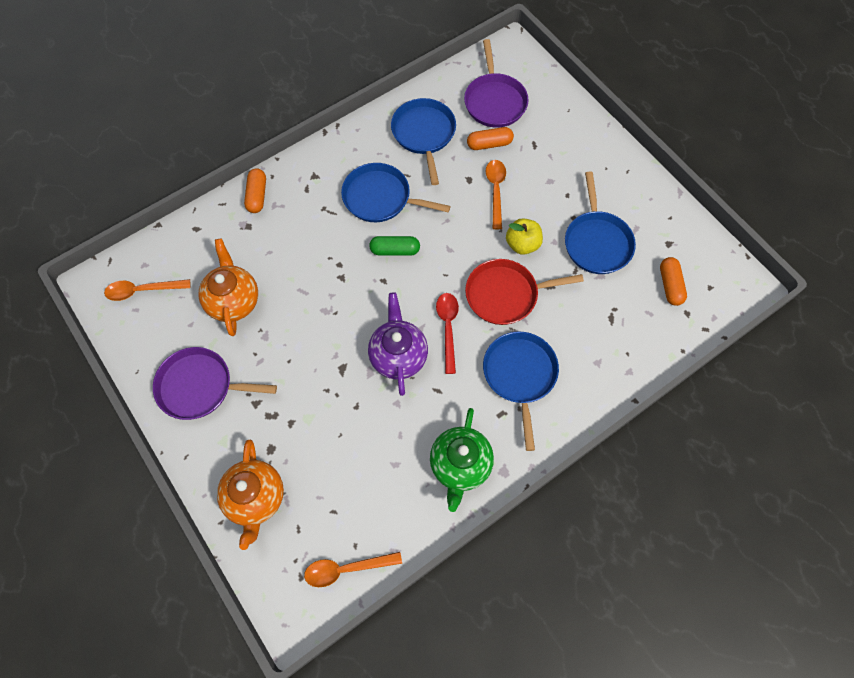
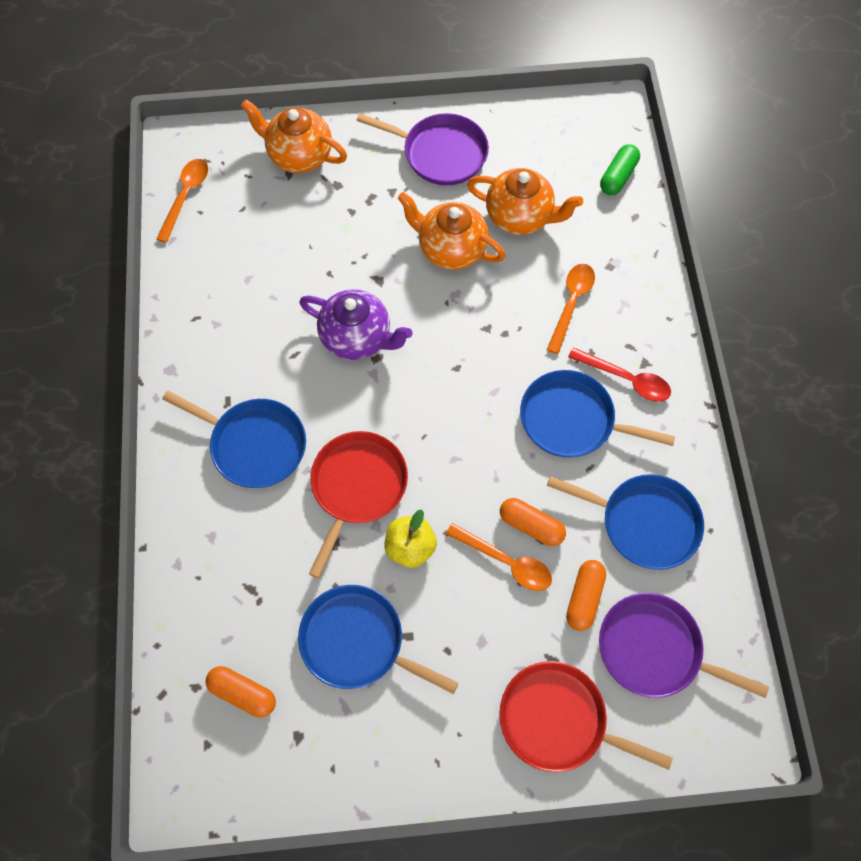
camera: 120 degrees right, 0 degrees up
(142, 290) = (582, 144): orange spoon -> orange spoon (571, 303)
(199, 386) = (441, 153): purple pan -> purple pan turned 75 degrees clockwise
(257, 196) = (648, 292): orange capsule -> orange capsule (531, 525)
(288, 333) = (451, 249): none -> orange teapot
(380, 198) = (572, 420): blue pan -> blue pan turned 120 degrees counterclockwise
(395, 250) = (488, 399): green capsule -> green capsule (618, 176)
(448, 328) = (356, 402): red spoon -> red spoon (626, 379)
(460, 465) = (205, 334): green teapot -> none
(564, 128) = (558, 720): none -> red pan

